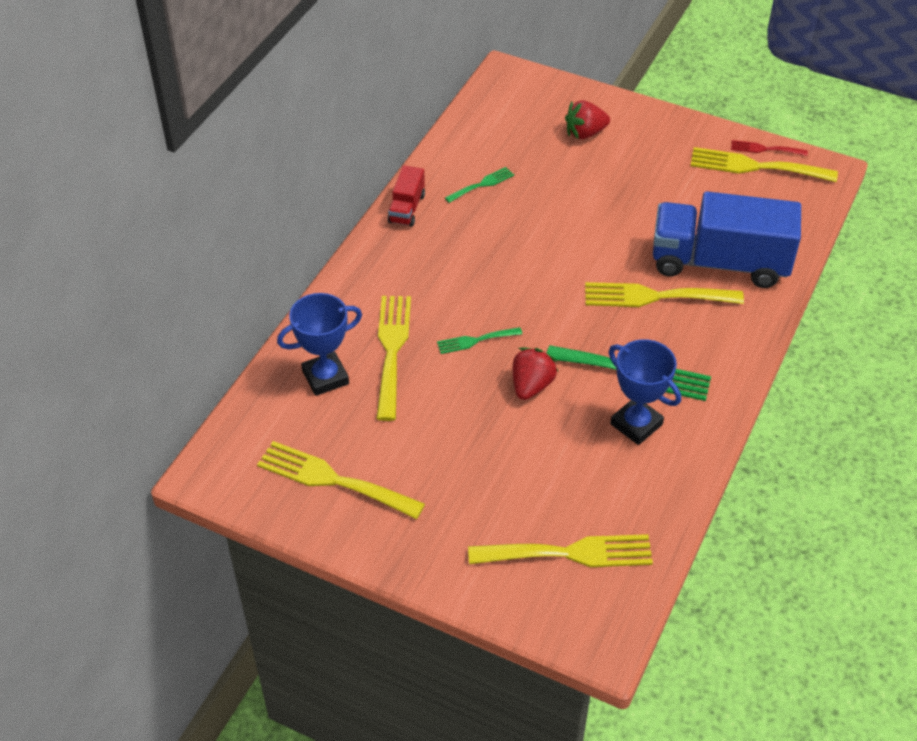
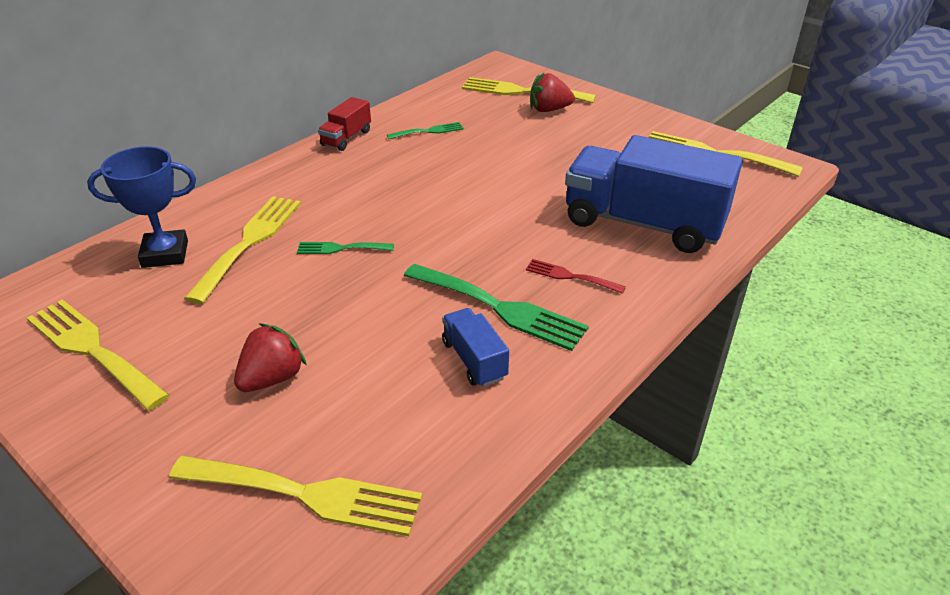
camera: 15 degrees right, 10 degrees down
(531, 385) = (374, 299): red strawberry -> red strawberry (272, 378)
(636, 424) = (474, 360): blue trophy -> blue truck
(655, 296) = (557, 241): yellow fork -> yellow fork (521, 91)
(764, 149) = (727, 142): red fork -> red fork (570, 276)

